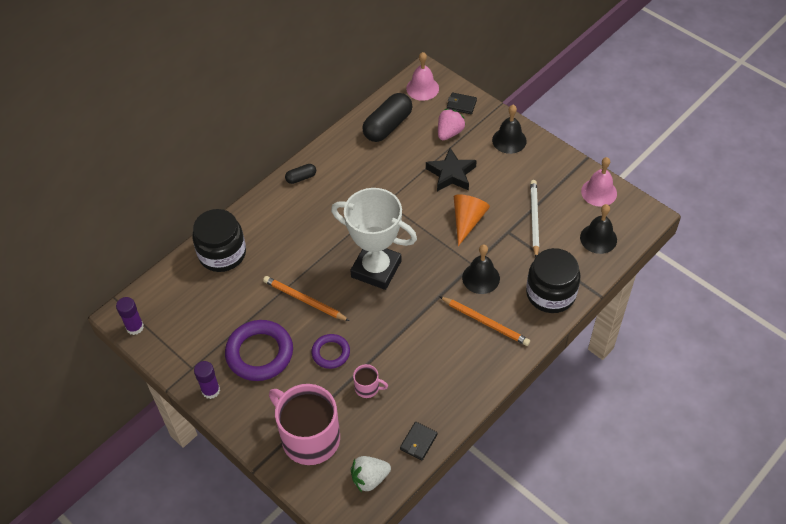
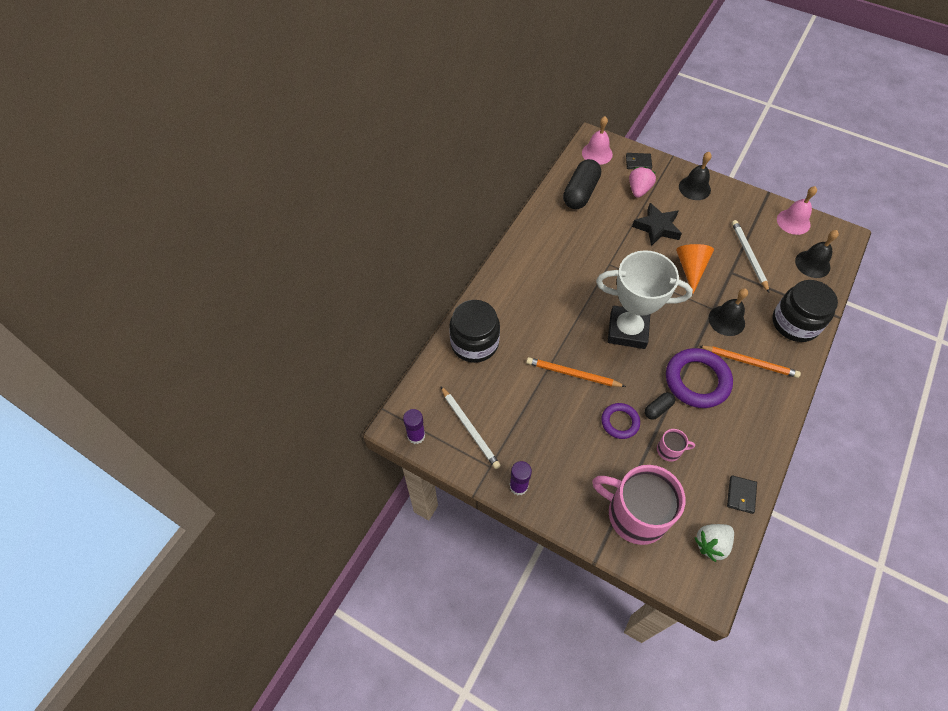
camera: 15 degrees left, 5 degrees up
(186, 331) = (470, 428): none -> white pencil
(259, 353) = (551, 437): purple ring -> purple ring (697, 380)
(301, 178) = (520, 255): black capsule -> black capsule (658, 409)

